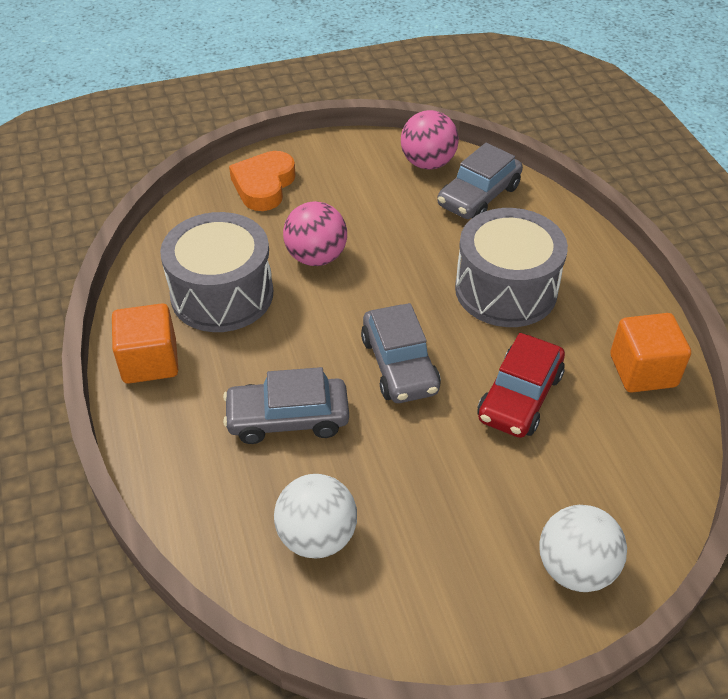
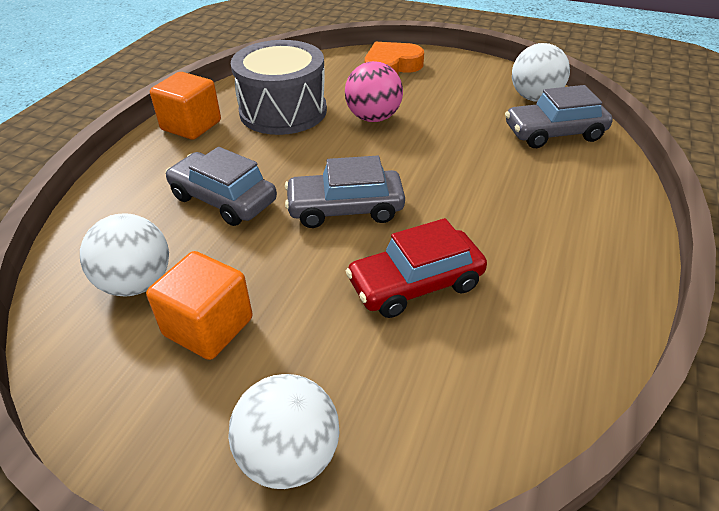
camera: 40 degrees right, 5 degrees down
(399, 365) = (345, 209): grey car -> grey car turned 60 degrees clockwise
(428, 163) = (534, 98): pink ball -> white ball
(505, 290) = (500, 203): grey drum -> none
(643, 371) = (567, 332): orange cube -> orange cube (208, 327)

